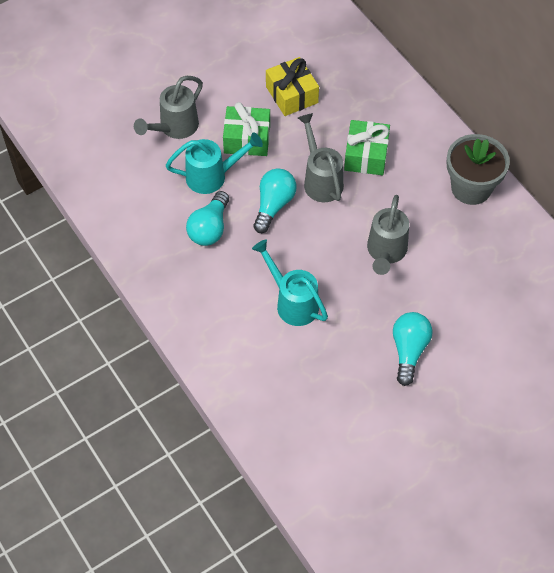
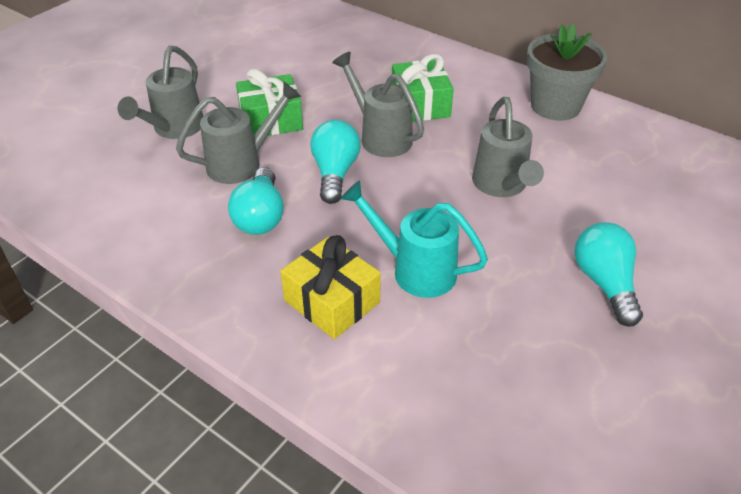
camera: 20 degrees left, 15 degrees down
(212, 176) = (242, 163): turquoise watering can -> grey watering can
(291, 95) = (306, 73): yellow gift -> yellow gift (332, 301)

